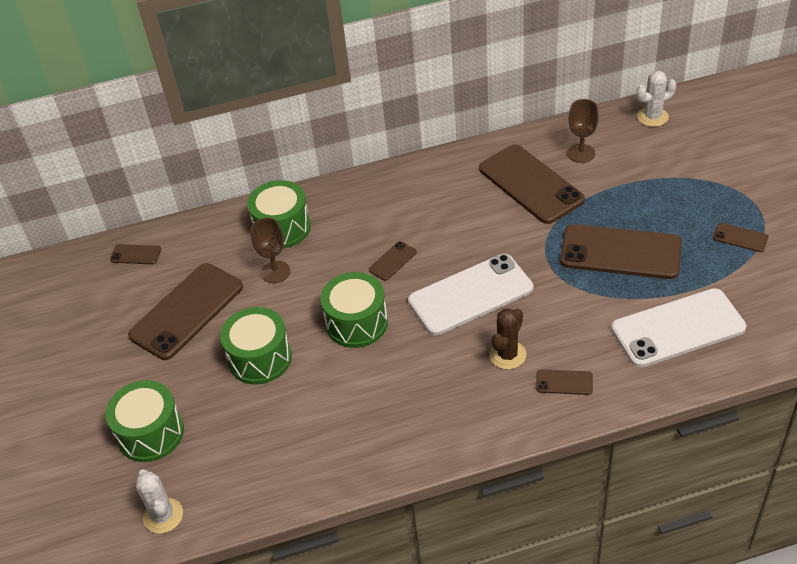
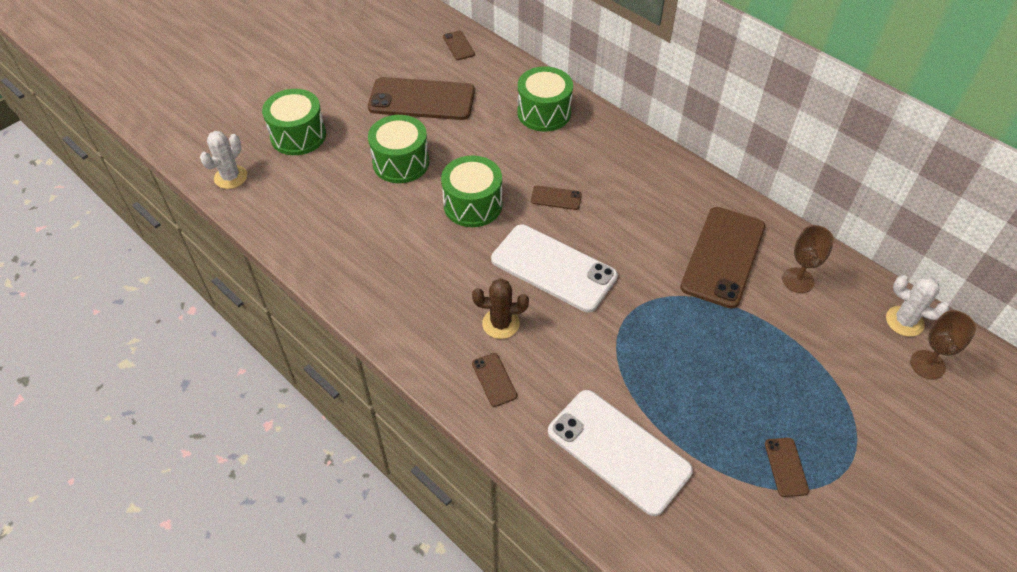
camera: 55 degrees right, 5 degrees up
(275, 272) = (494, 130): brown goblet -> brown goblet (927, 364)
(620, 252) = (687, 364): brown phone -> none

